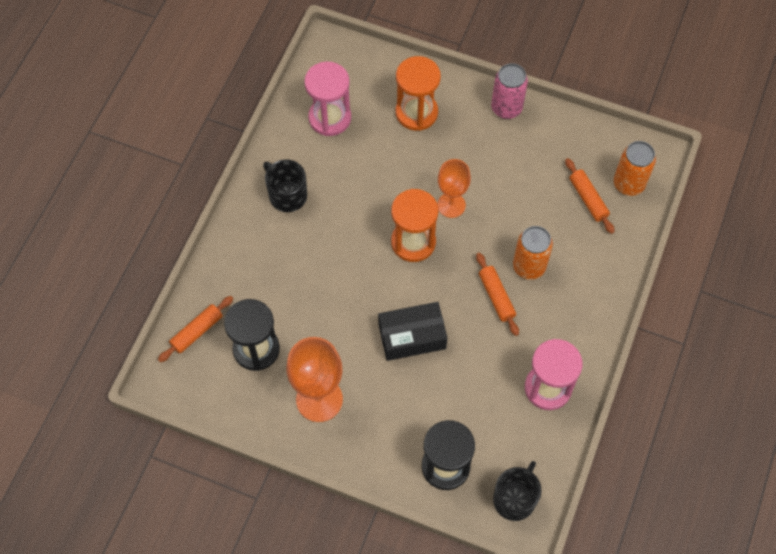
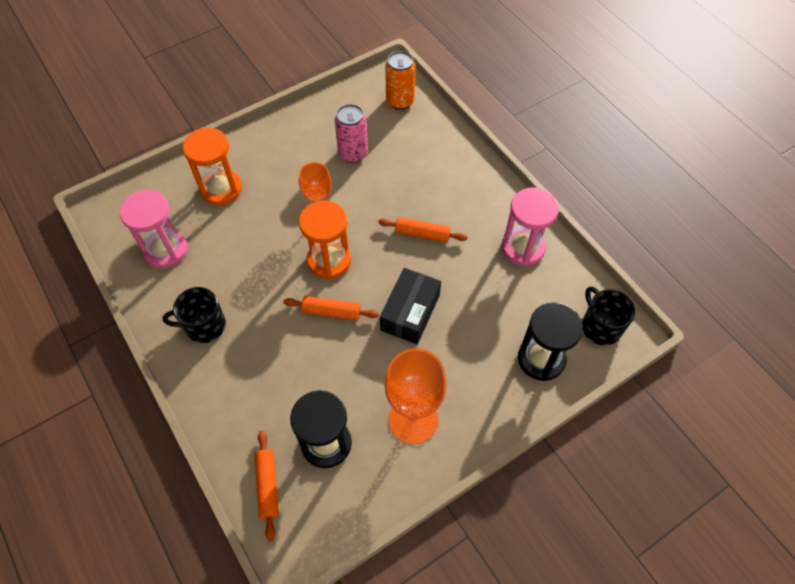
camera: 55 degrees left, 5 degrees down
(506, 108) = (273, 132): pink can -> pink can (353, 153)
(529, 266) = (414, 198): orange can -> none
(588, 199) = (391, 130): orange rolling pin -> orange rolling pin (331, 312)

